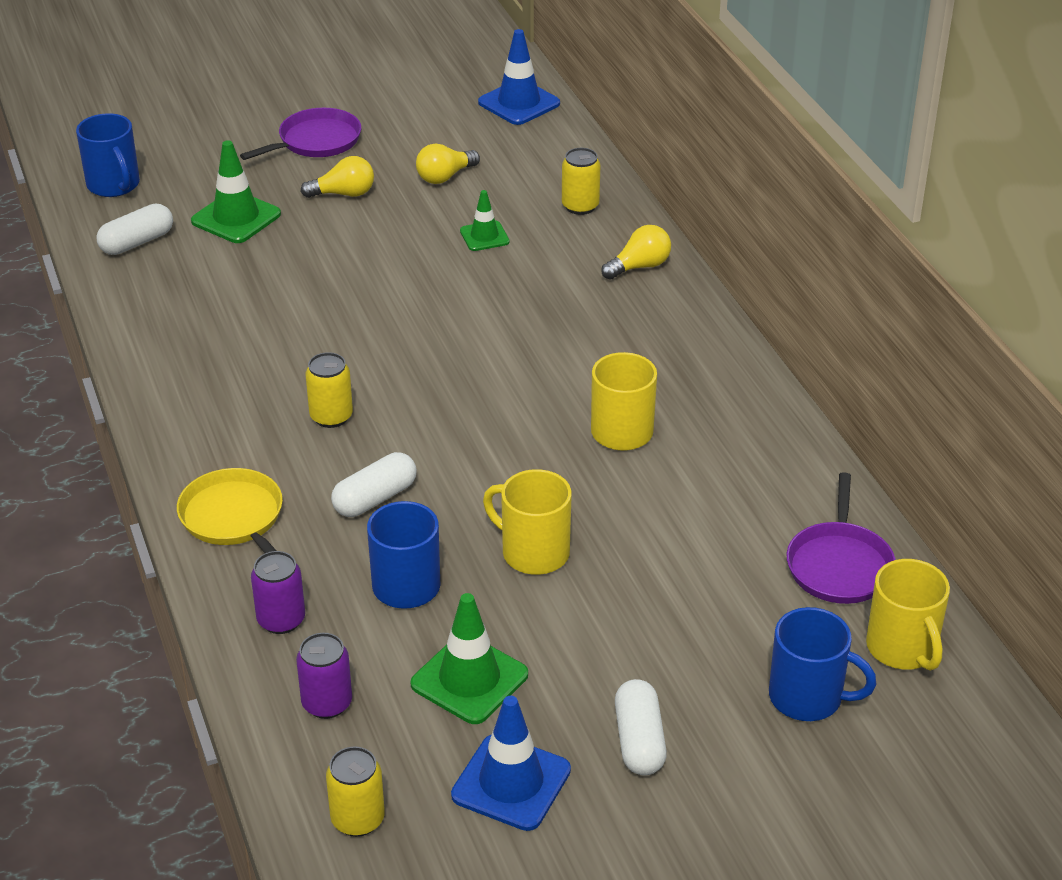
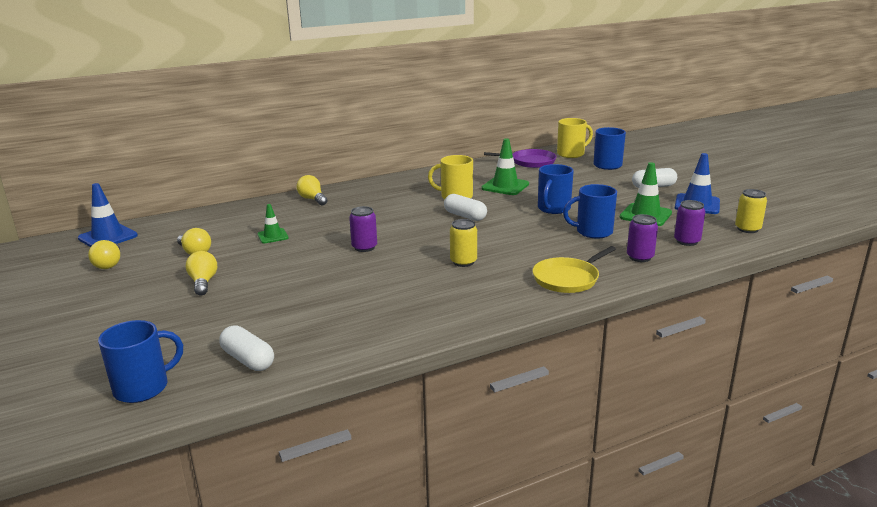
camera: 95 degrees left, 15 degrees down
(236, 218) = (223, 320): green traffic cone -> green traffic cone (505, 186)
(316, 141) = (118, 301): purple pan -> none
(375, 499) = (531, 244): white capsule -> white capsule (465, 216)
(416, 322) = (364, 247): none -> purple can
(426, 118) = (109, 264): none -> yellow light bulb
(533, 552) = (553, 209): yellow mug -> blue mug
(580, 206) = (246, 214): yellow can -> none

